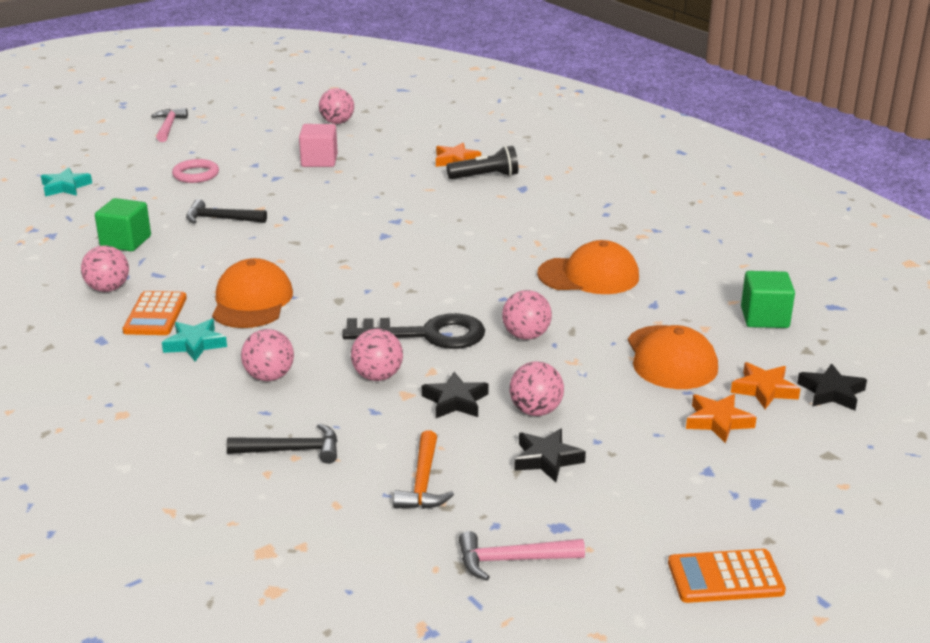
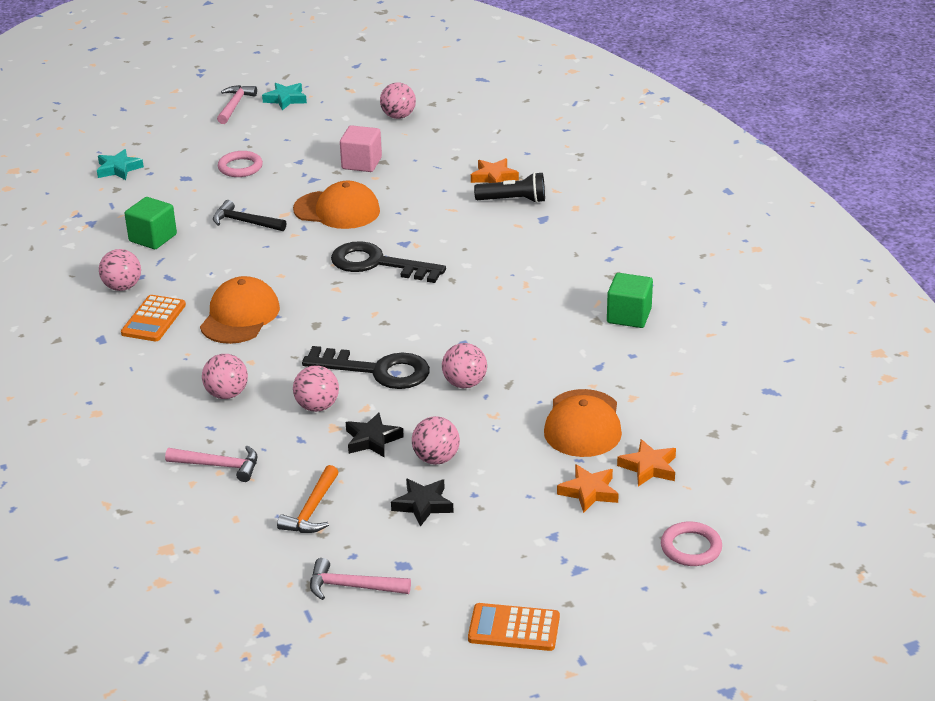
camera: 15 degrees right, 5 degrees up
(195, 344) = (177, 354): turquoise star -> turquoise star (285, 99)
(292, 450) = (219, 466): black hammer -> pink hammer
(378, 240) = (377, 264): none -> black key
(589, 276) = (555, 327): orange cap -> orange cap (337, 210)
(764, 318) = (695, 394): green cube -> green cube (629, 316)
(831, 392) = (709, 479): black star -> none
(860, 462) = (691, 548): none -> pink ring

